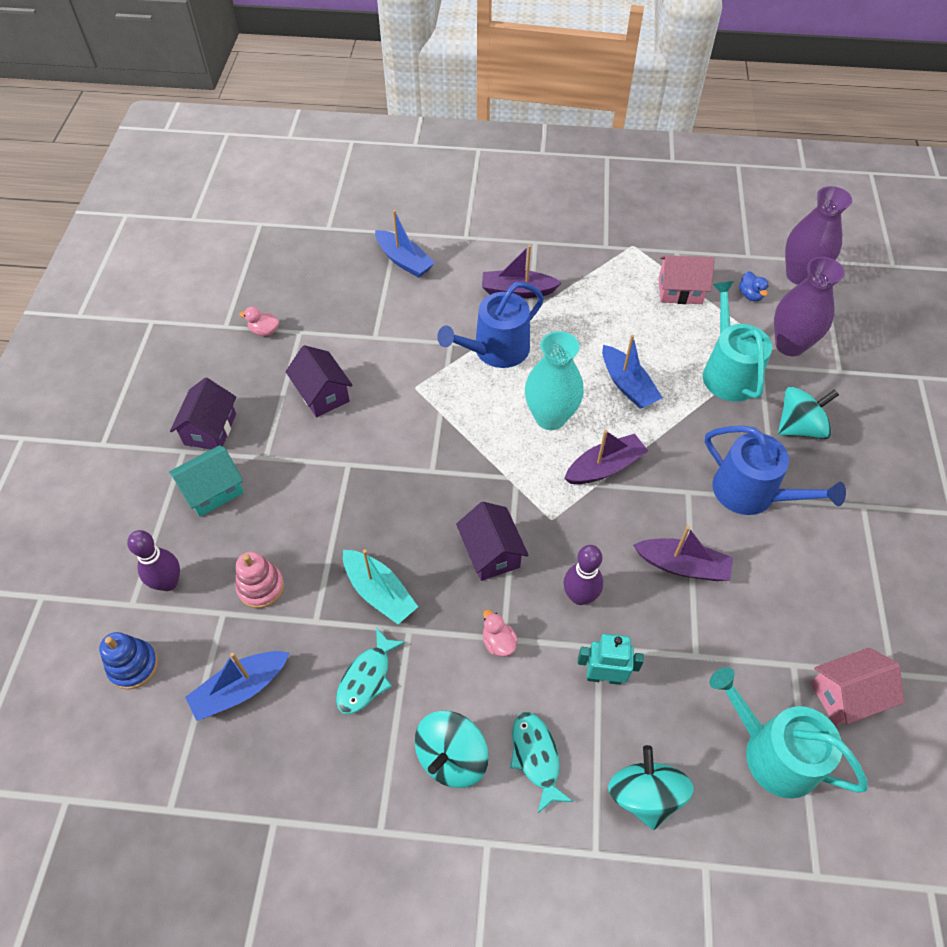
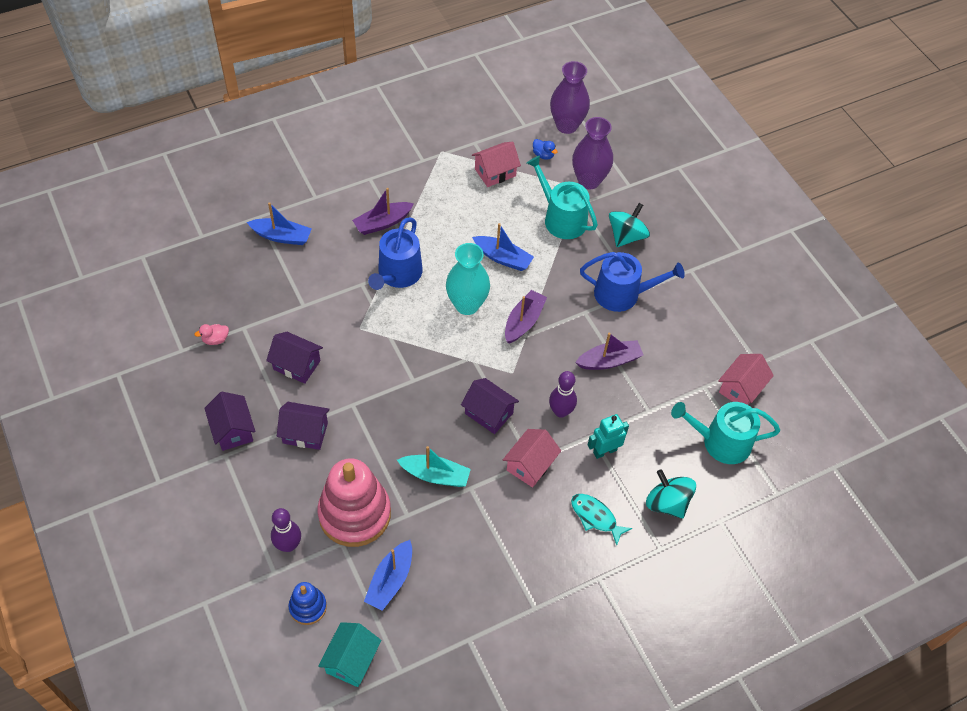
camera: 35 degrees left, 0 degrees up
(213, 490) = (270, 470): turquoise house -> turquoise house (351, 660)
(261, 587) = (355, 514): pink stacking toy -> pink stacking toy, size x2.03
(277, 469) = (305, 433): none -> purple house
(367, 678) = (465, 530): turquoise fish -> none
(451, 757) = (548, 545): turquoise spinning top -> none
(498, 642) = (530, 465): pink duck -> pink house

